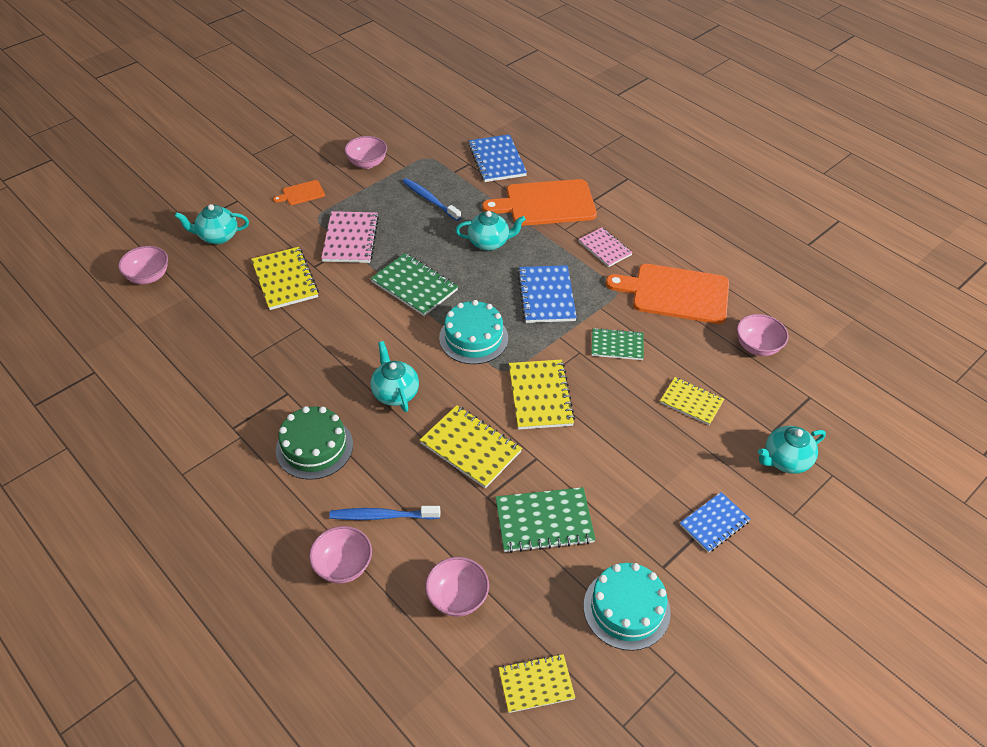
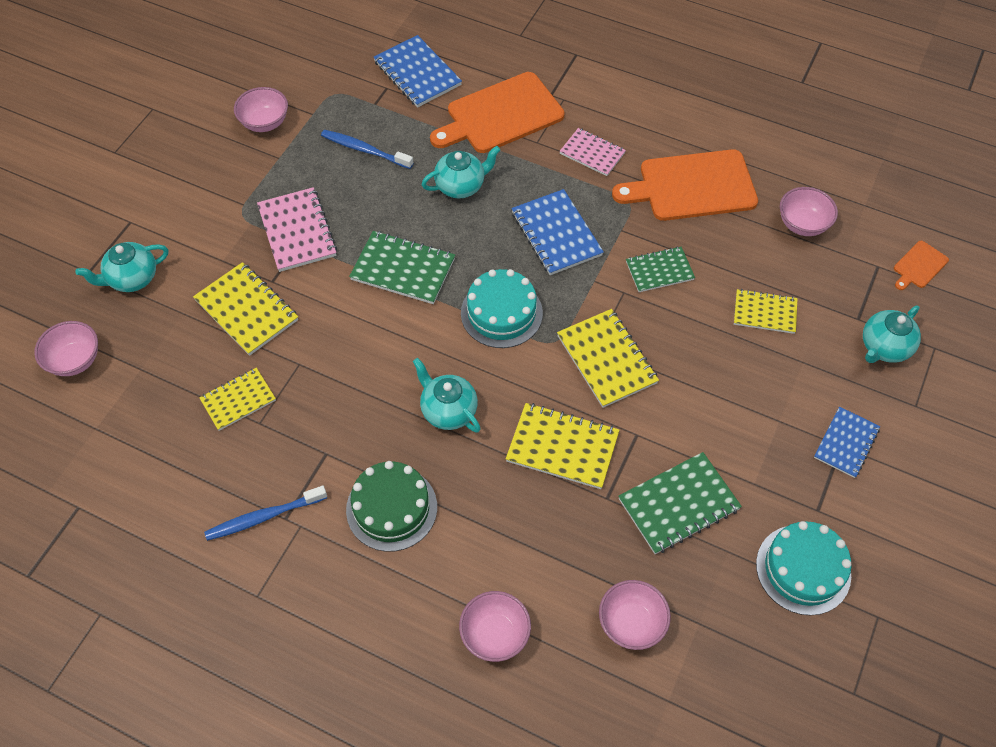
camera: 20 degrees left, 10 degrees up
(301, 193) = (205, 188): orange cutting board -> orange cutting board (919, 266)
(382, 516) = (507, 561): blue toothbrush -> blue toothbrush (264, 517)
(536, 684) = (753, 685): yellow notebook -> yellow notebook (238, 400)

